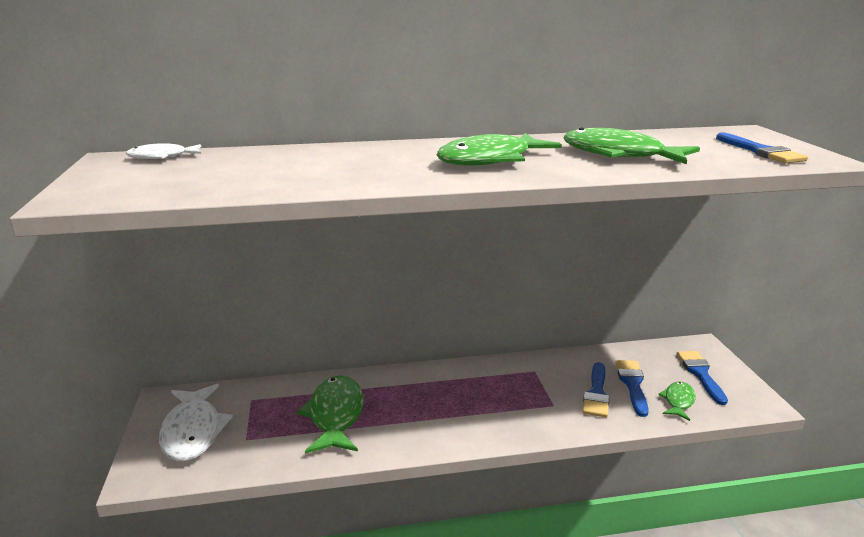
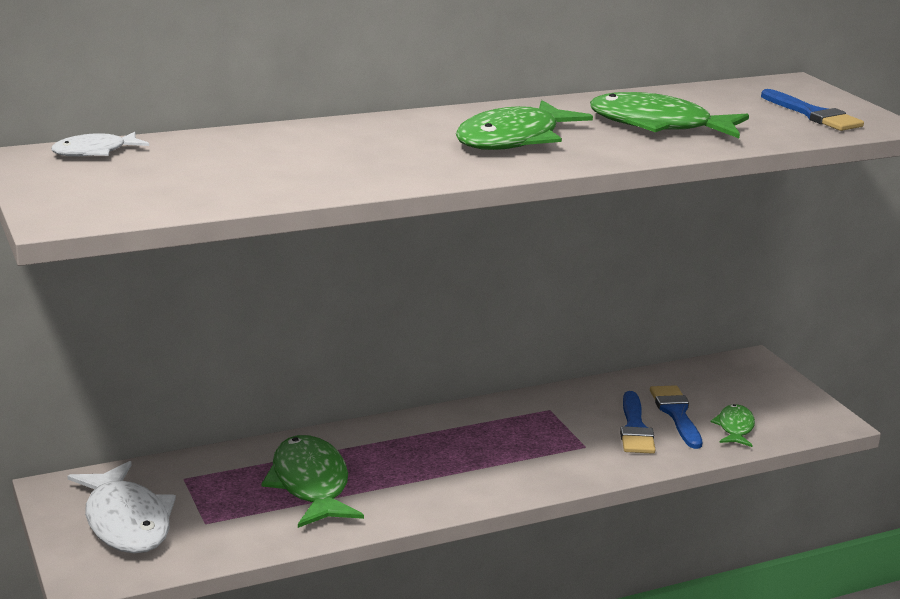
camera: 15 degrees left, 0 degrees up
(700, 374) = (756, 395): blue brush -> none

